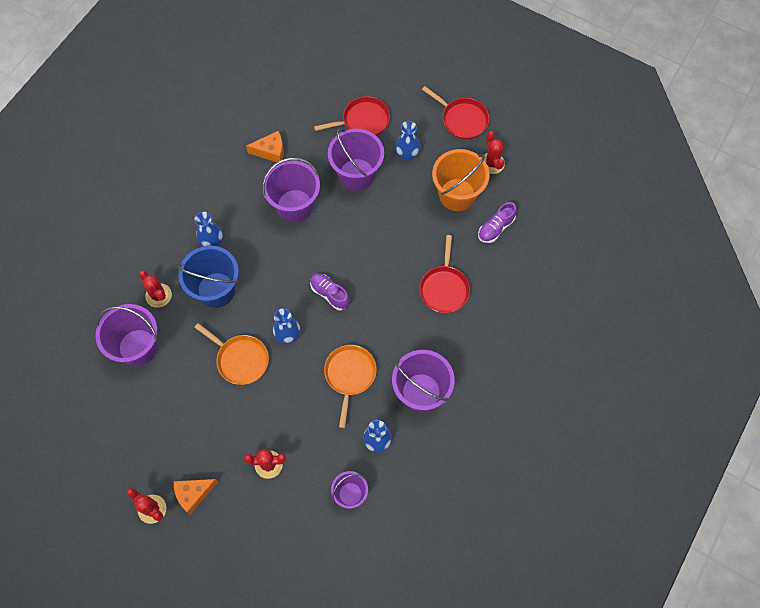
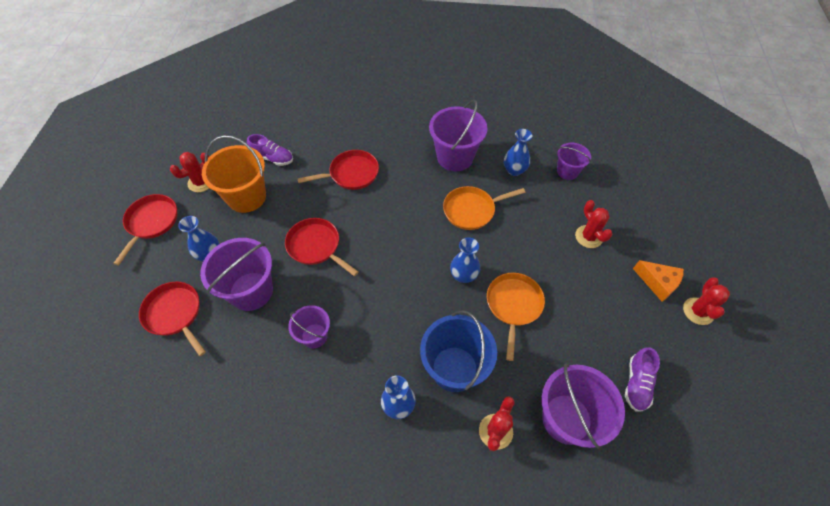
camera: 115 degrees left, 10 degrees down
(271, 151) = (247, 398): orange cheese -> none
(295, 206) = (314, 336): purple bucket -> purple bucket, size x0.58
(330, 294) = (402, 258): purple shoe -> purple shoe (637, 383)
(376, 232) = (316, 246): none -> red pan

